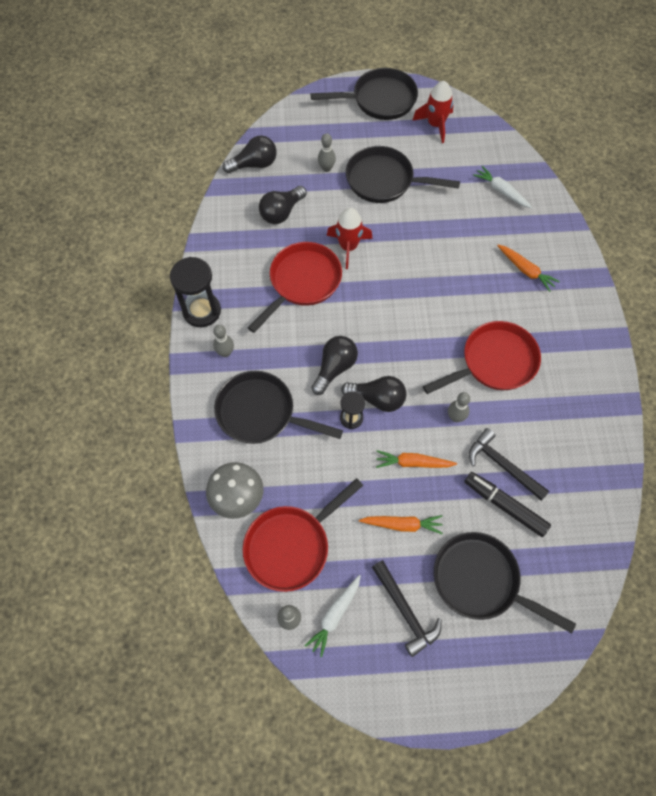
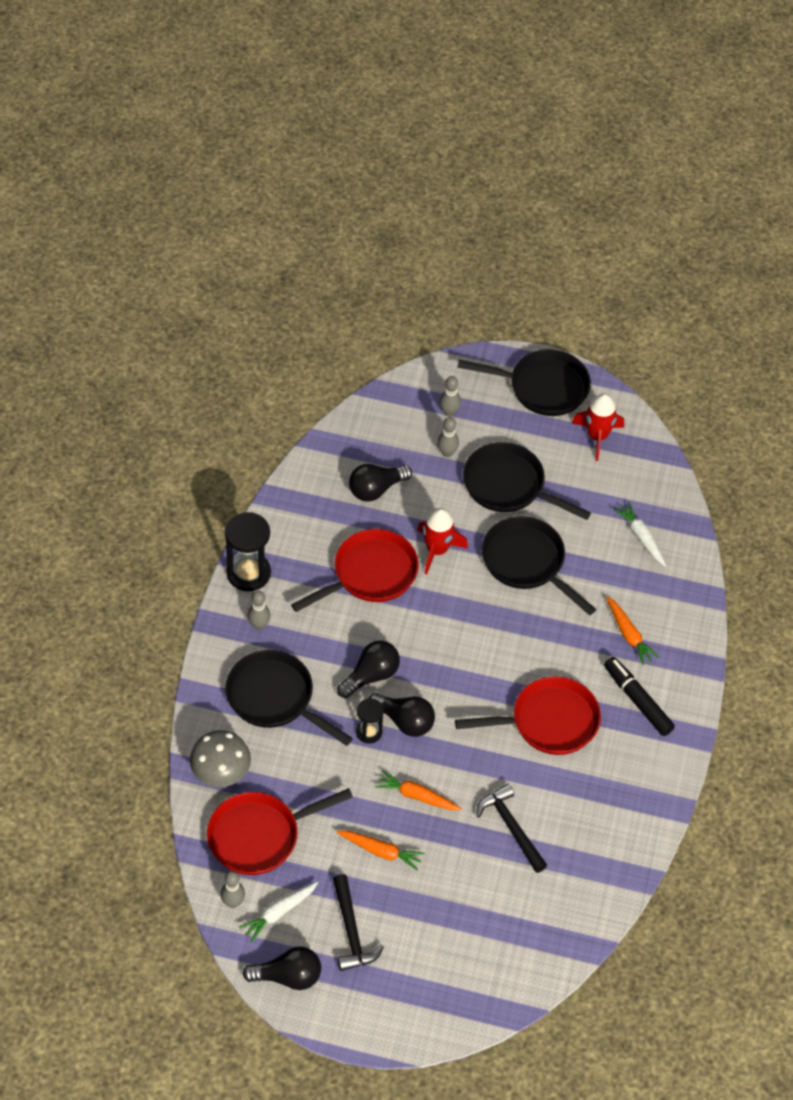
camera: 15 degrees right, 10 degrees down
(254, 164) = (365, 424): black light bulb -> black light bulb (288, 976)
(455, 417) = (481, 765): grey bowling pin -> grey bowling pin (449, 412)
(481, 580) = (440, 928): black pan -> black pan (527, 562)
(505, 505) = (496, 866): black marker -> black marker (637, 700)

